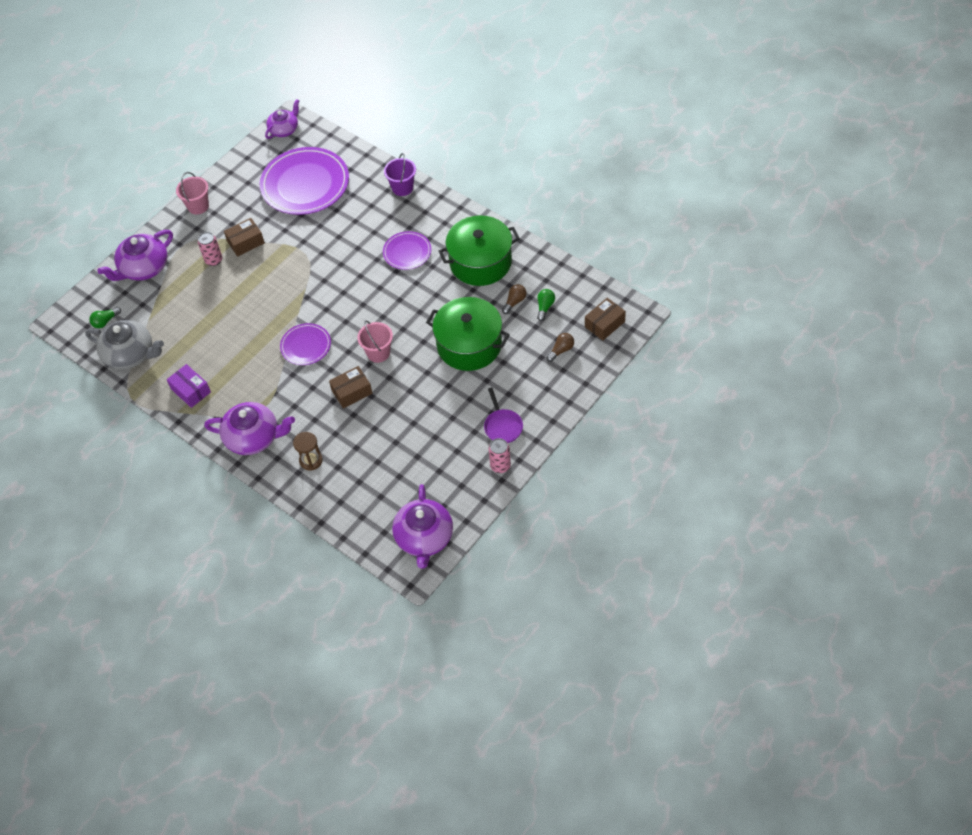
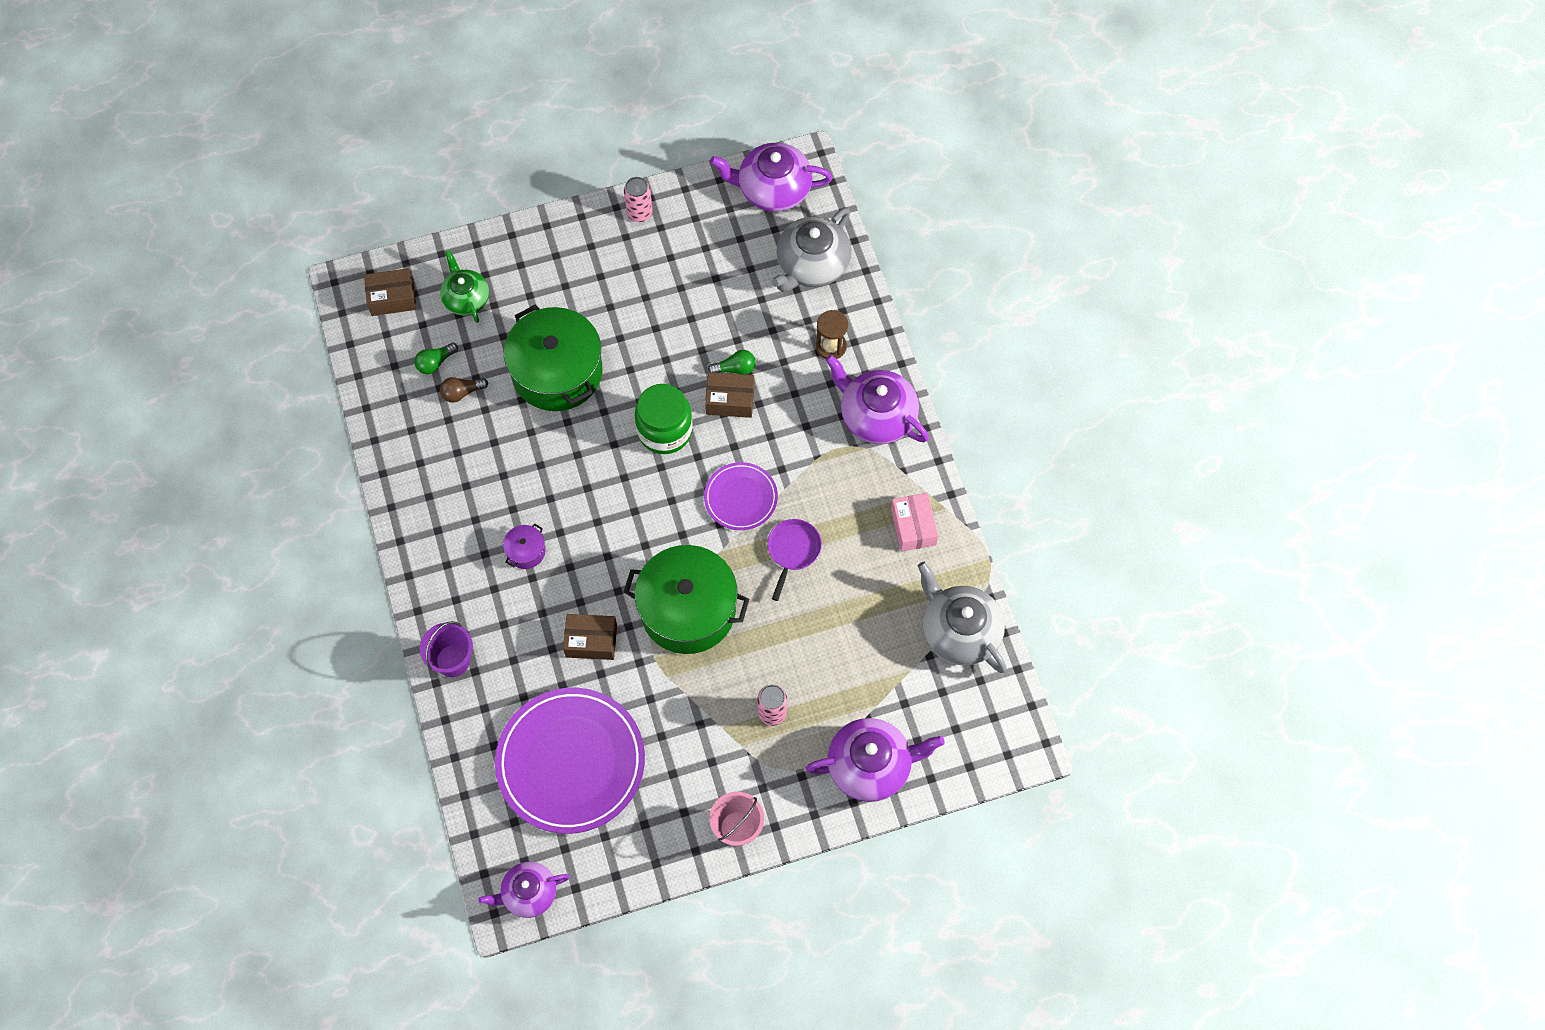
camera: 150 degrees left, 10 degrees up
(105, 321) = (965, 708): green light bulb -> green light bulb (735, 369)
(191, 390) = (913, 527): purple box -> pink box
(245, 242) = (713, 714): brown box -> brown box (591, 641)
(360, 503) = (812, 265): none -> grey teapot
(378, 353) = (665, 431): pink bucket -> green jar
(407, 252) = (526, 551): purple plate -> purple pot
(424, 538) = (773, 189): purple teapot -> purple teapot turned 120 degrees counterclockwise
(480, 262) = (453, 474): green pot -> green pot (688, 609)
(502, 426) = (601, 253): purple pan -> purple pan (792, 551)
(561, 350) = (466, 298): brown light bulb -> green teapot

